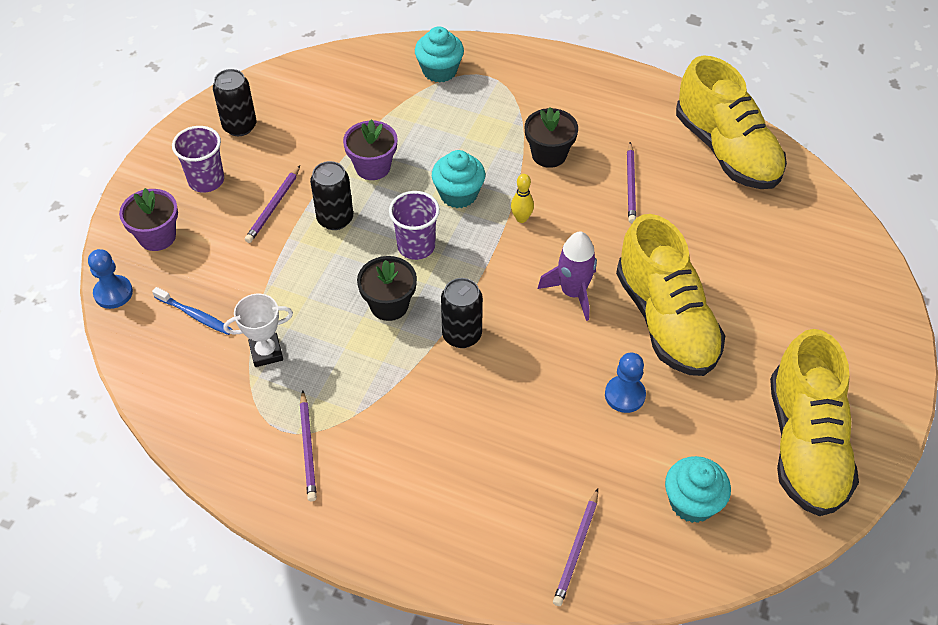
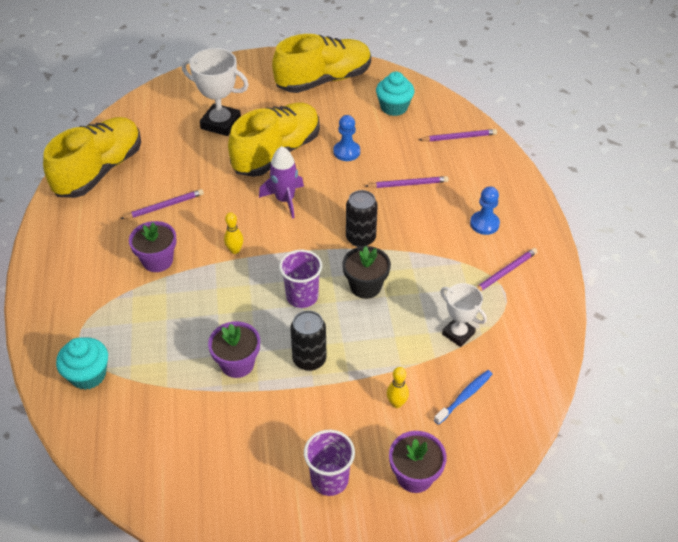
camera: 120 degrees left, 5 degrees down
(113, 293) = (490, 468): blue pawn -> blue pawn (484, 224)
(195, 315) = (464, 396): blue toothbrush -> blue toothbrush turned 45 degrees clockwise
(234, 260) = (396, 403): none -> yellow bowling pin
(239, 126) = (247, 495): black can -> none
(273, 206) = (324, 409): purple pencil -> purple pencil (408, 184)
(458, 194) = (233, 295): turquoise cupcake -> none
(549, 154) = (157, 260): black flower pot -> purple flower pot
(759, 287) = (221, 123): none -> white trophy

